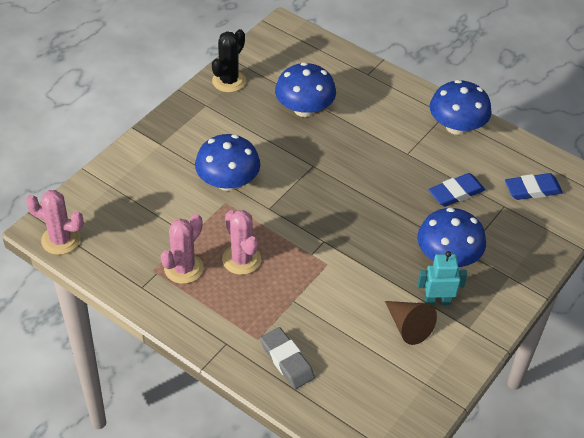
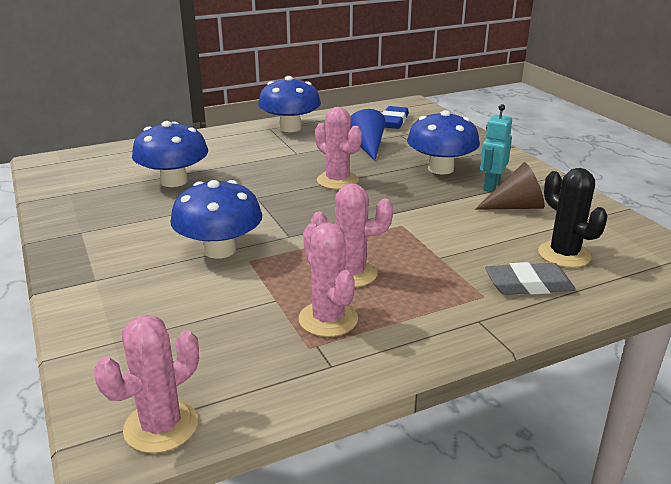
camera: 60 degrees left, 20 degrees down
(229, 81) = (68, 209): black cactus -> black cactus (564, 254)
(374, 199) = (337, 181): none -> pink cactus
(456, 193) = (367, 147): blue eraser -> blue cone

